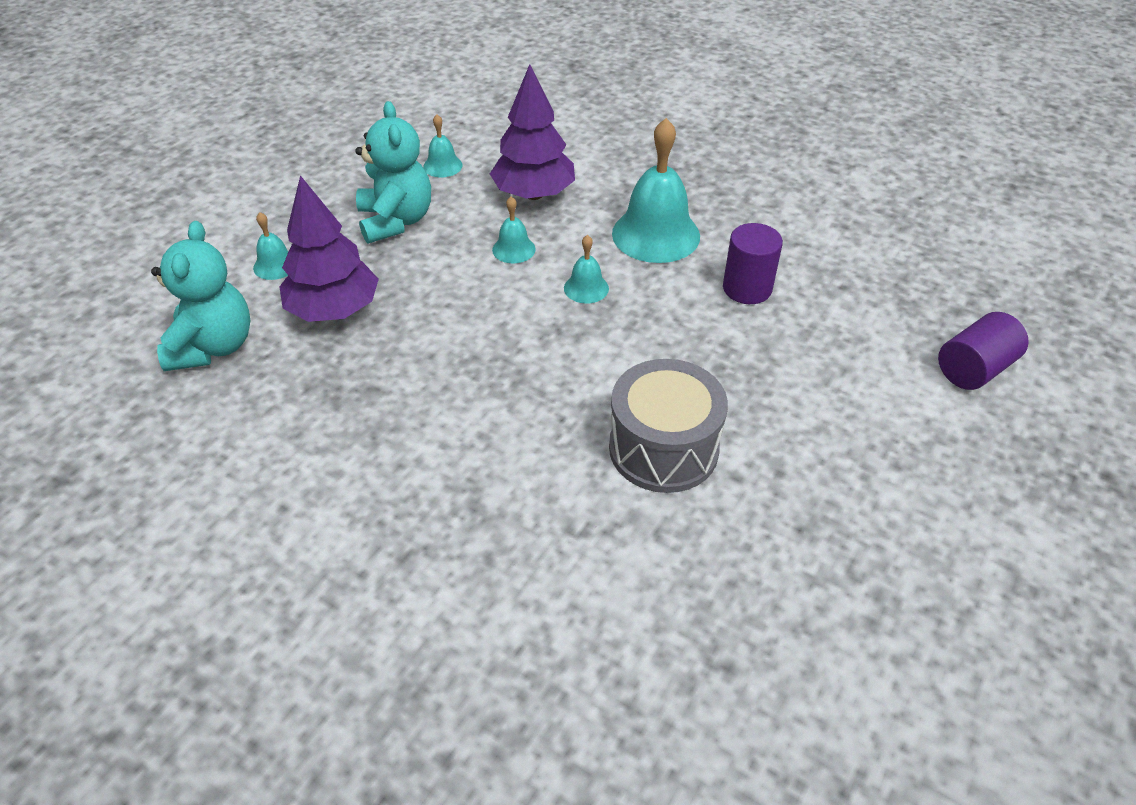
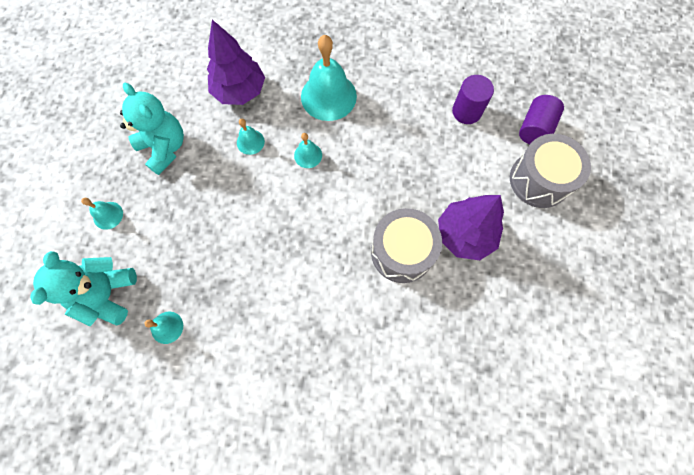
camera: 25 degrees left, 25 degrees up
(213, 347) = (108, 294): turquoise teddy bear -> turquoise teddy bear turned 150 degrees counterclockwise
(334, 310) = (167, 235): purple tree -> purple tree (465, 235)
(442, 166) = (169, 88): turquoise bell -> turquoise bell (167, 327)
(747, 288) = (397, 118): purple cylinder -> purple cylinder (466, 111)
(951, 436) = (539, 180): none -> grey drum

